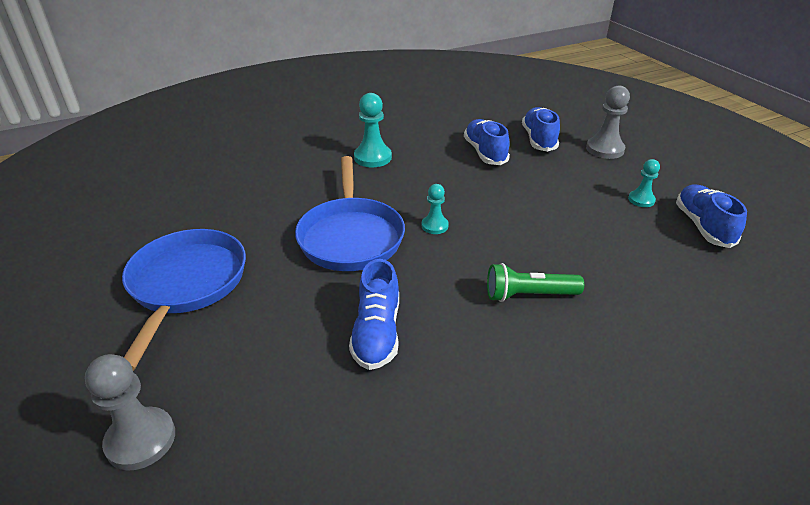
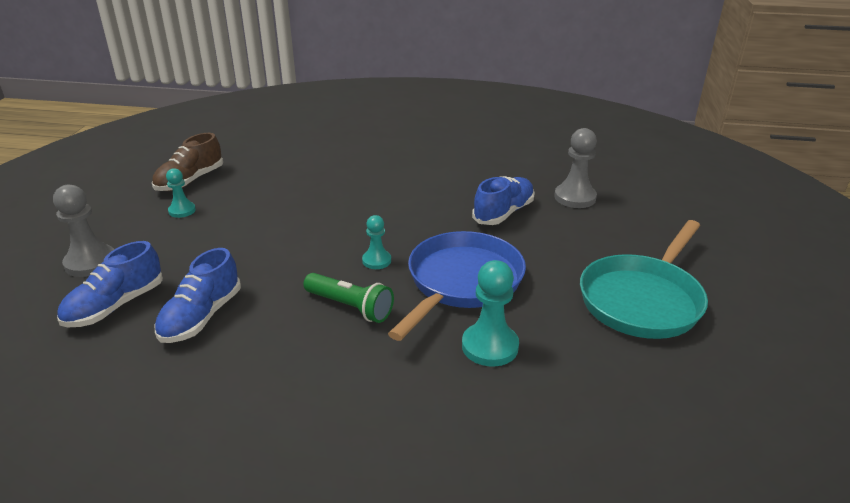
camera: 145 degrees left, 5 degrees down
(141, 440) = (682, 218): grey pawn -> grey pawn (575, 197)
(186, 285) = (643, 299): blue pan -> turquoise pan
(372, 157) = (333, 376): turquoise pawn -> turquoise pawn (490, 346)
(529, 295) = (379, 194): green flashlight -> green flashlight (350, 307)
(703, 226) = (190, 181): blue shoe -> brown shoe

